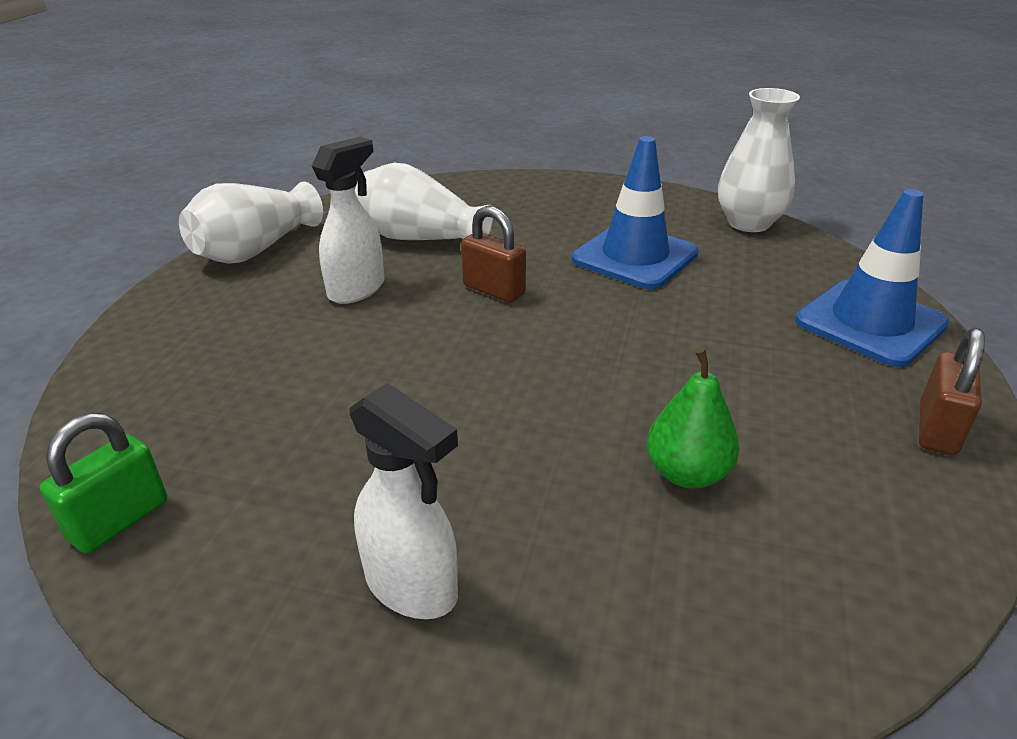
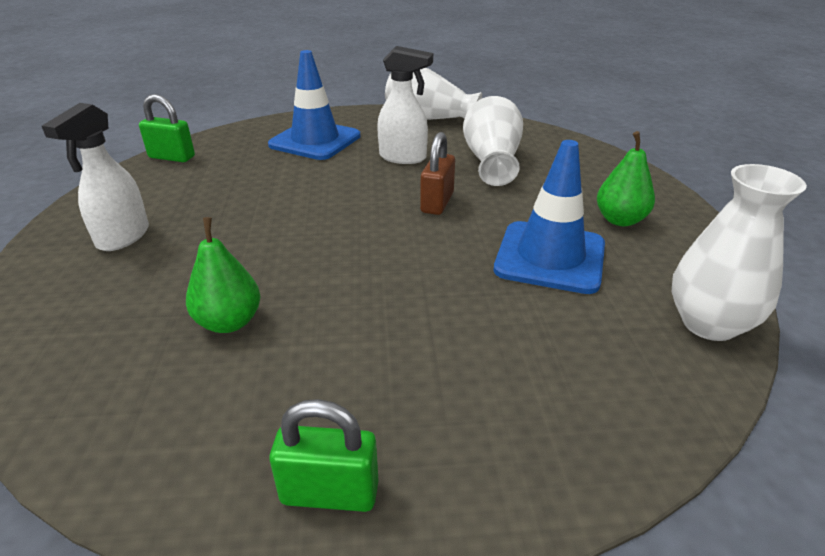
camera: 70 degrees right, 0 degrees up
(588, 210) = (620, 220): none -> green pear
(870, 323) = (534, 438): blue traffic cone -> blue traffic cone (315, 141)
(937, 429) = (330, 492): brown padlock -> green padlock

